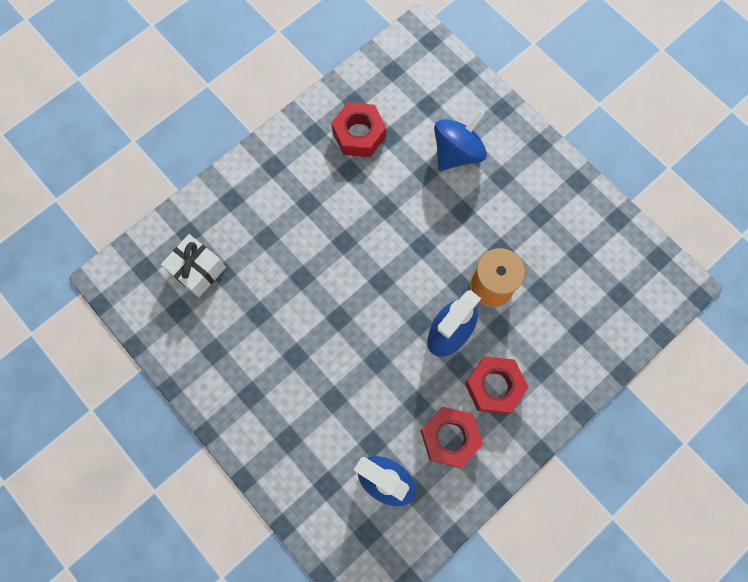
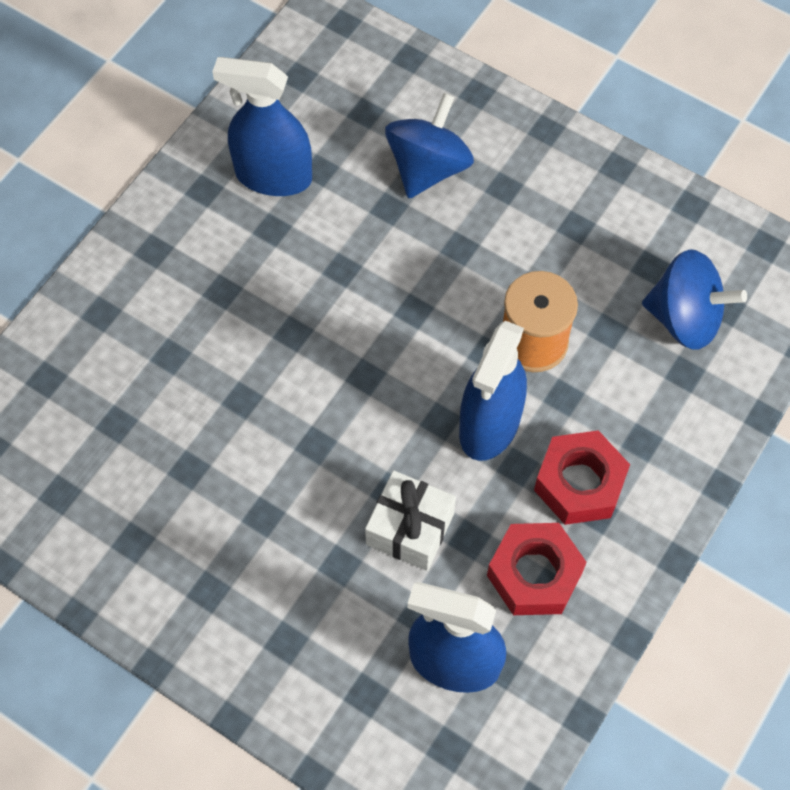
camera: 15 degrees left, 10 degrees down
(197, 270) = (75, 428): white gift -> white gift (410, 529)
(359, 134) = (273, 176): red nut -> blue spray bottle
(592, 294) = (684, 318): none -> blue spinning top

